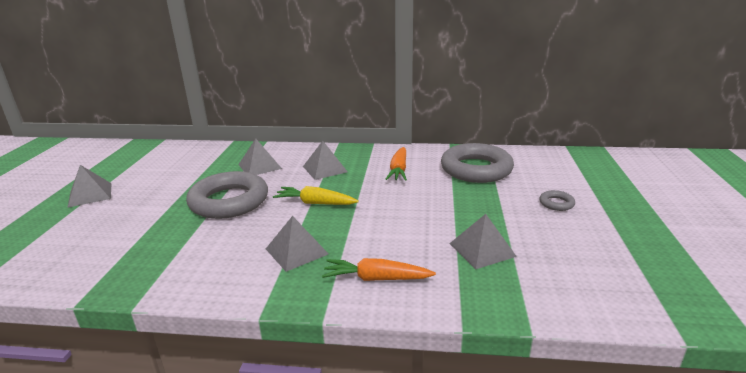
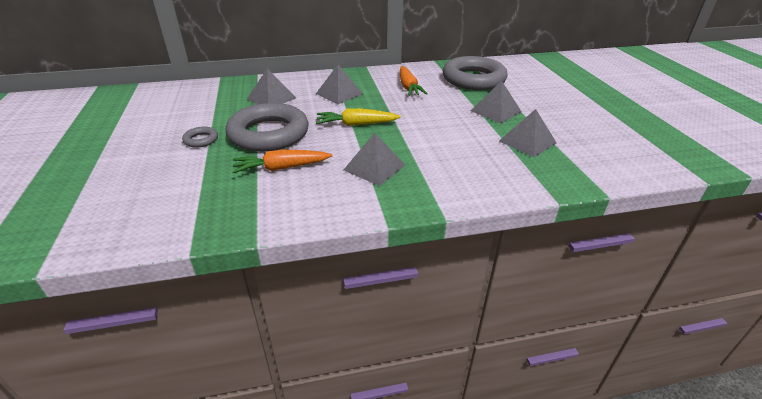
camera: 20 degrees left, 10 degrees up
(90, 195) = (101, 148): grey pyramid -> grey pyramid (496, 111)
(376, 278) = (462, 177): orange carrot -> orange carrot (282, 168)
(556, 203) = (555, 99): grey ring -> grey ring (201, 140)

